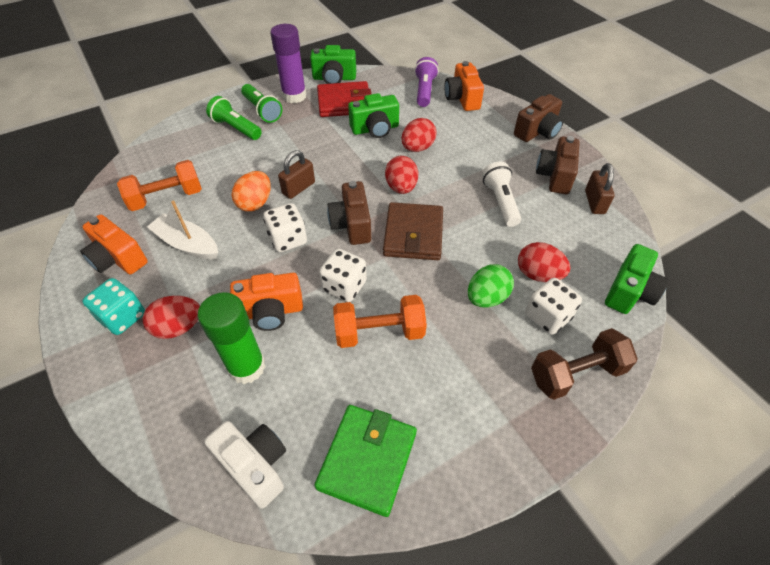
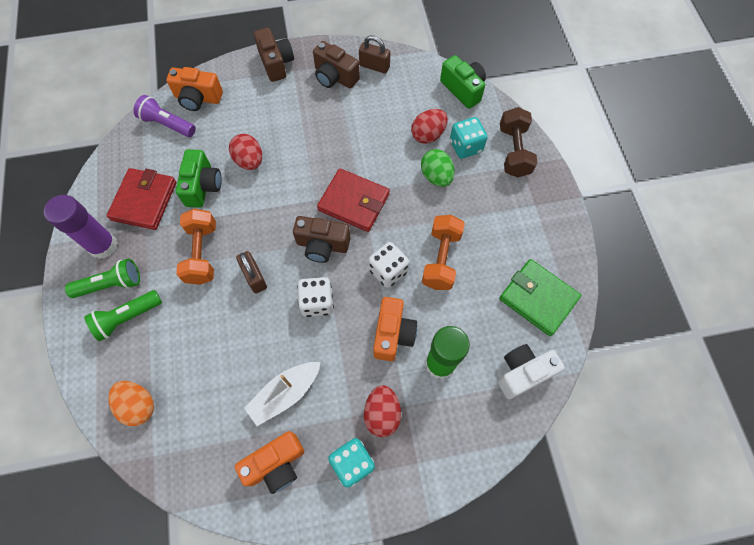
camera: 70 degrees left, 15 degrees up
(166, 198) = (208, 407): orange dumbbell -> orange dumbbell (202, 253)
(255, 203) = (257, 321): orange egg -> orange egg (138, 405)
(334, 78) = (94, 198): green camera -> none
(401, 187) = (295, 192): red egg -> none
(413, 234) = (354, 202): brown wallet -> red wallet
(500, 202) = (345, 126): white flashlight -> none
(547, 316) = (465, 146): white dice -> turquoise dice

